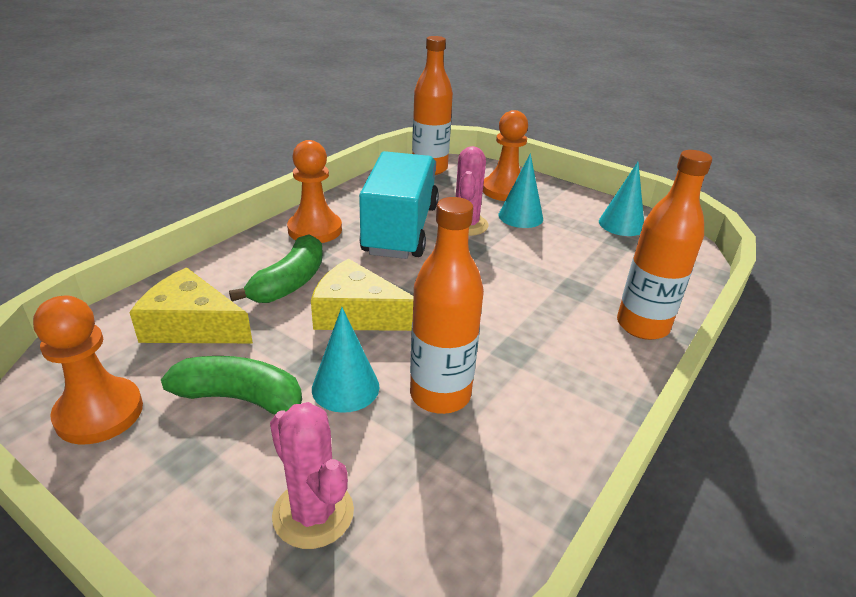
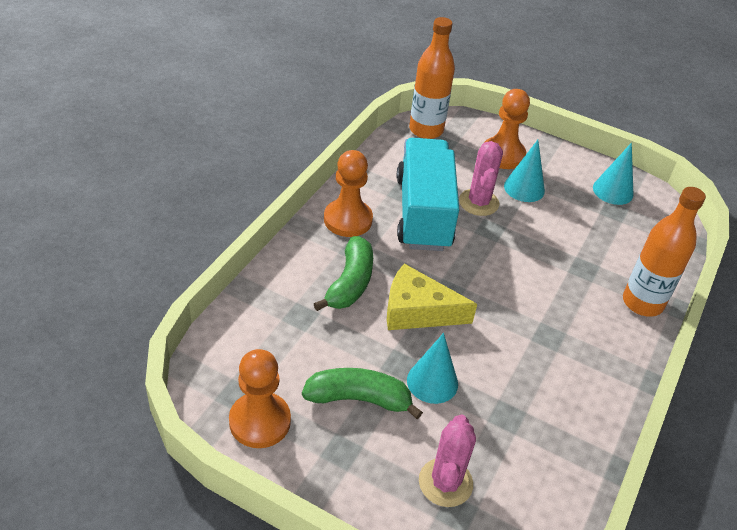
camera: 10 degrees left, 10 degrees up
(192, 325) = (289, 335): yellow cheese -> none
(313, 513) = (445, 482): pink cactus -> pink cactus turned 60 degrees clockwise
(440, 395) = (503, 381): orange bottle -> none

